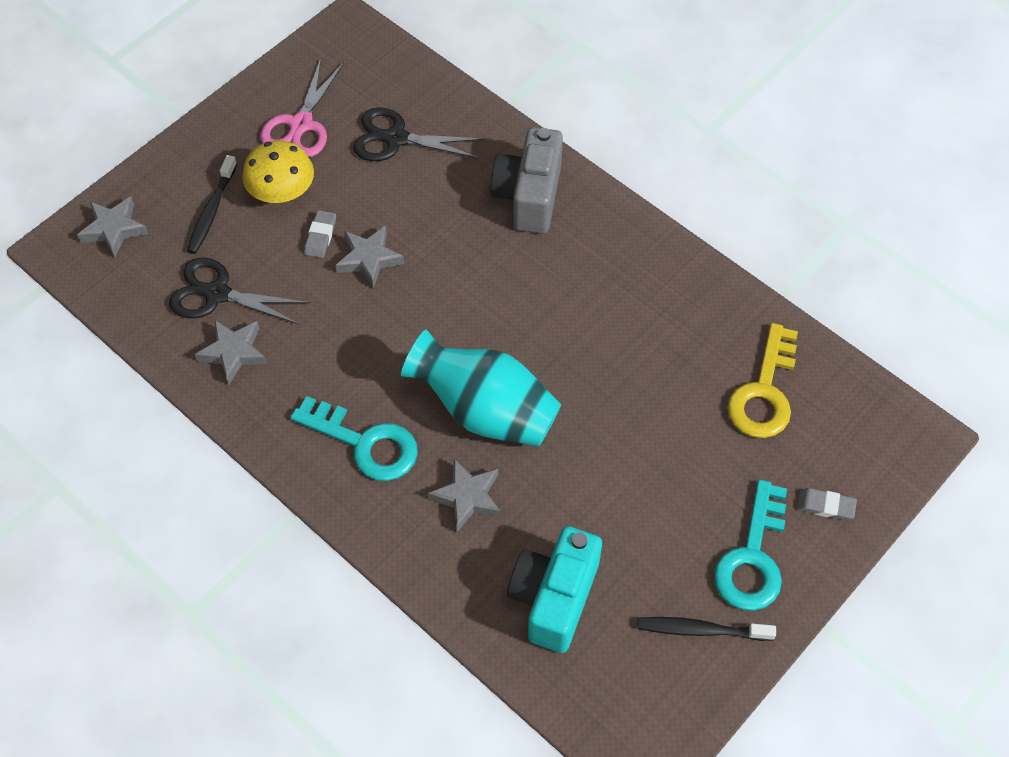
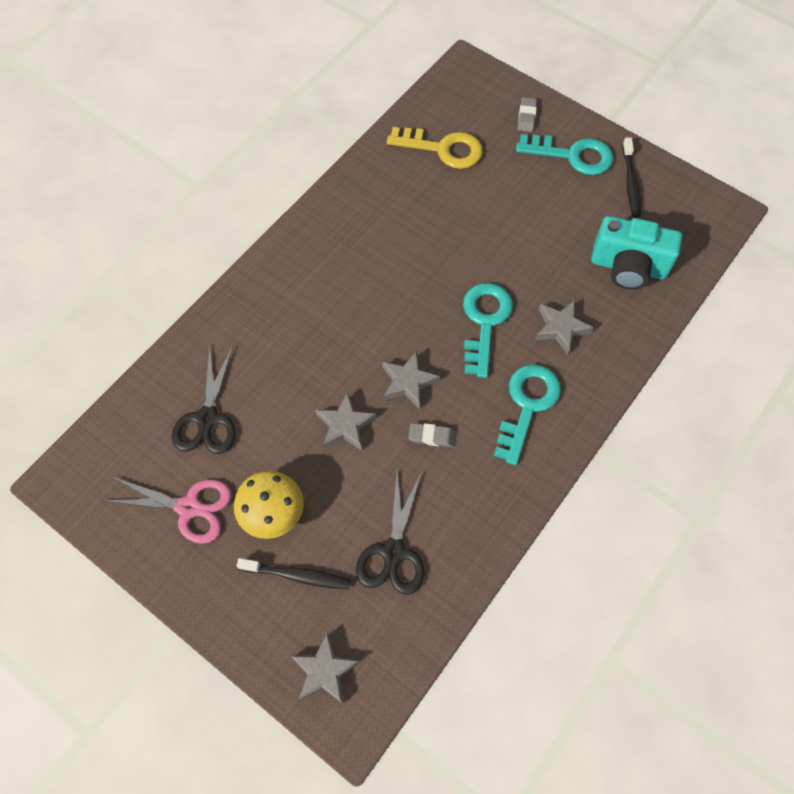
camera: 95 degrees left, 5 degrees up
(234, 352) = (455, 525): grey star -> grey star (408, 382)
(320, 236) = (323, 470): grey eraser -> grey eraser (431, 436)
(485, 411) = (484, 322): turquoise vase -> turquoise key
(529, 196) = (272, 307): grey camera -> none

